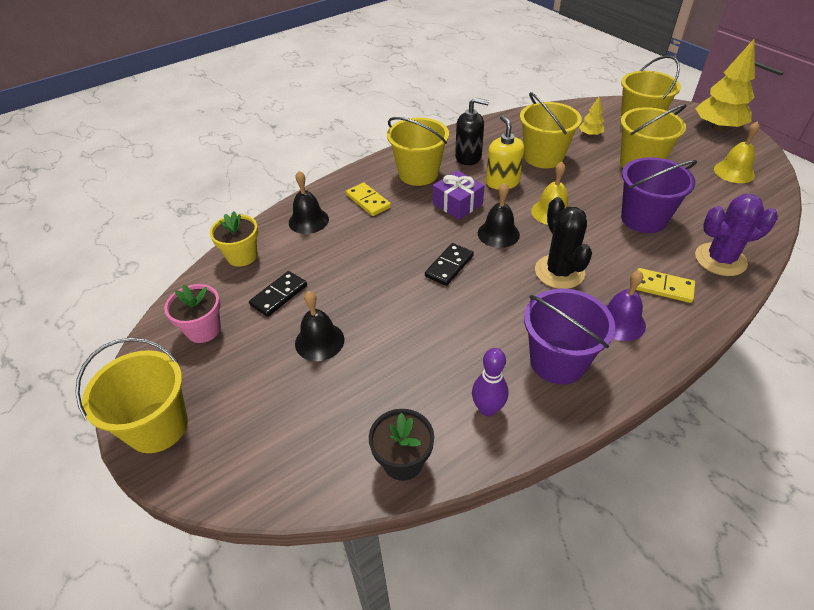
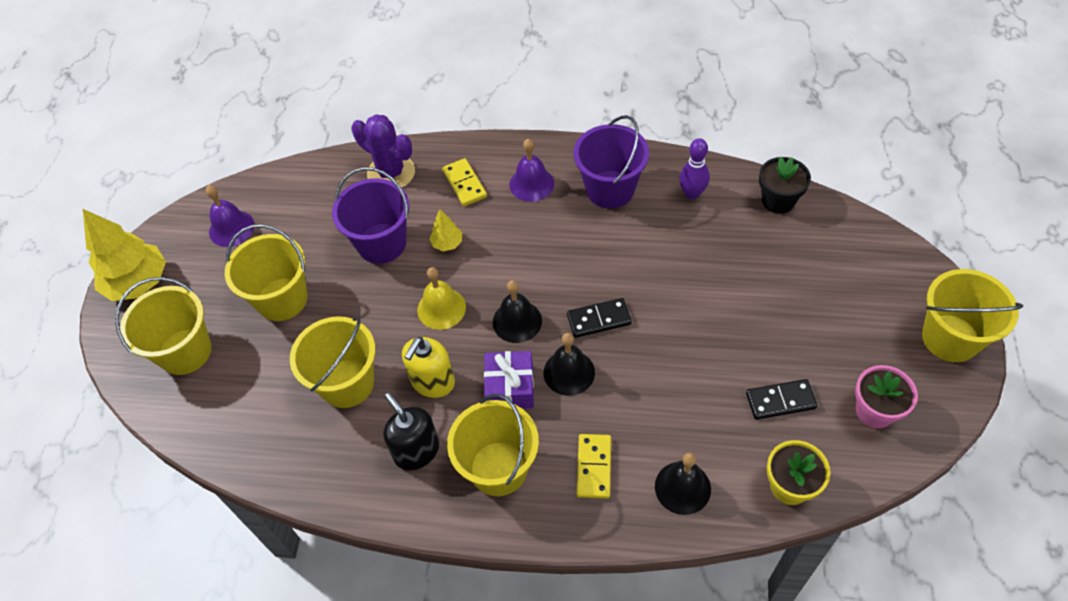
camera: 135 degrees left, 10 degrees up
(319, 341) = (774, 325): black bell -> black bell (569, 372)
(559, 272) = (518, 248): black cactus -> none
(590, 135) = (255, 376): yellow tree -> yellow tree (447, 243)
(734, 172) = (231, 228): yellow bell -> purple bell

